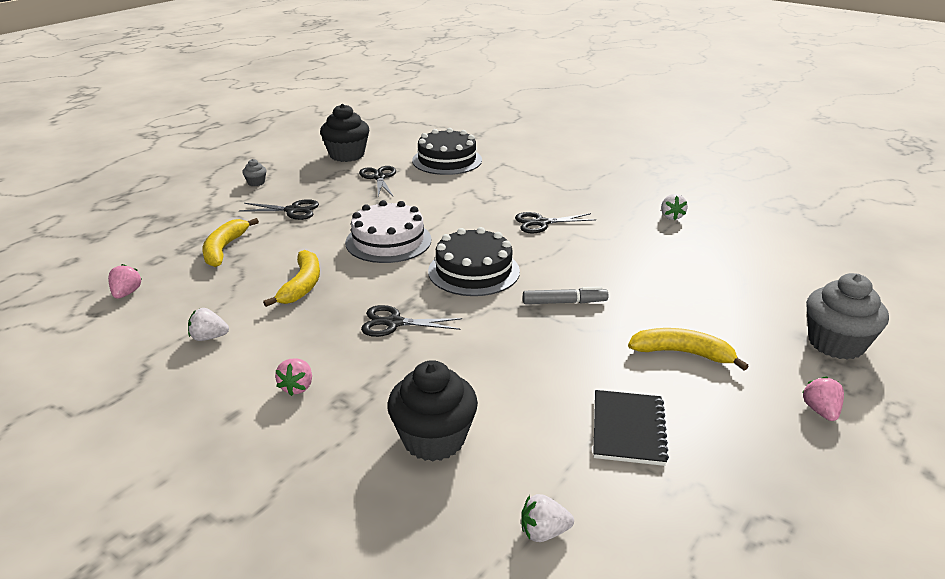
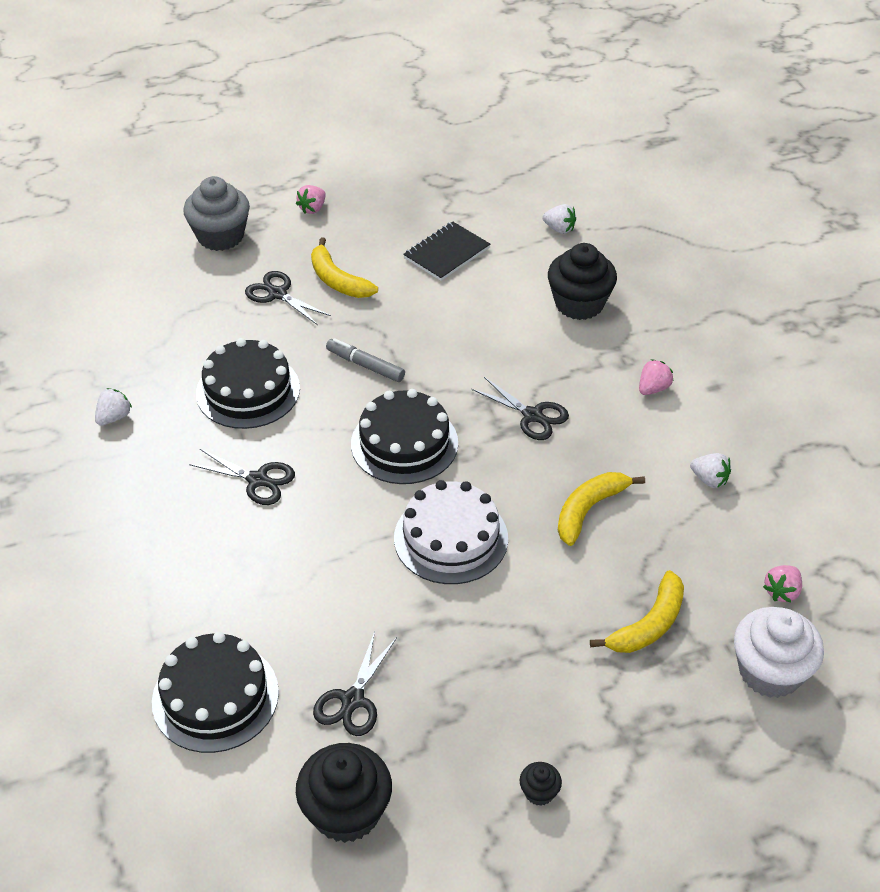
camera: 145 degrees left, 15 degrees up
(129, 256) = (770, 672): none -> white cupcake
(256, 183) = (539, 792): grey cupcake -> black cupcake
(292, 210) = (525, 672): black scissors -> black scissors (277, 294)
(619, 257) = (248, 391): none -> black cake

